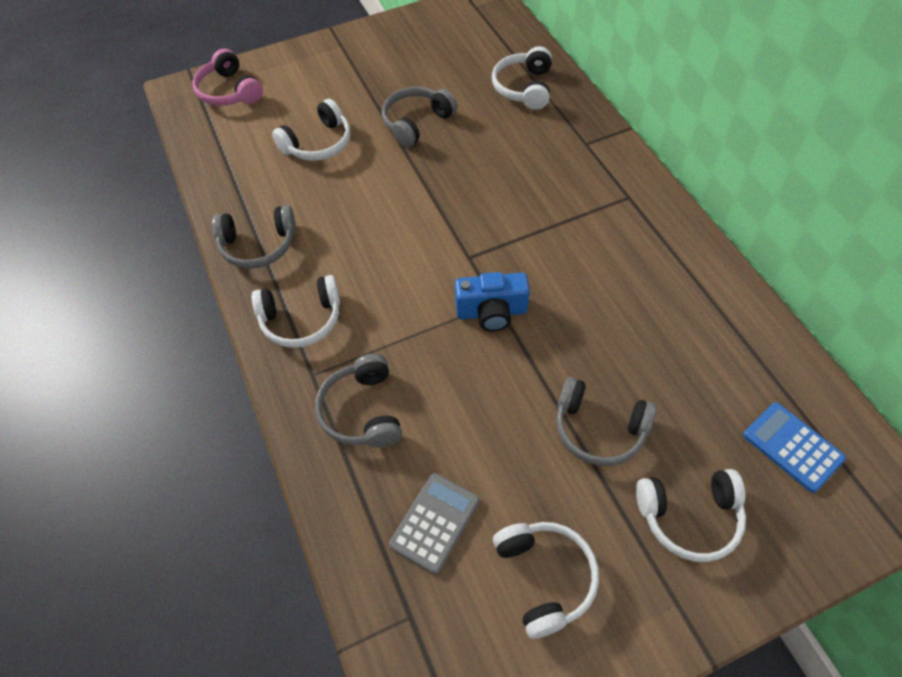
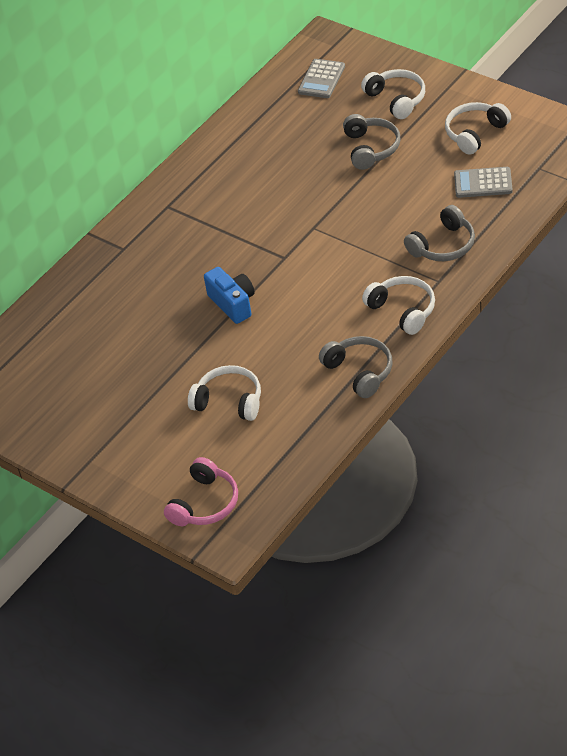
camera: 115 degrees left, 10 degrees down
(416, 122) = (162, 354): grey headphones -> none
(491, 312) = (323, 226): blue camera -> blue camera (233, 304)
(523, 88) = (75, 311): white headphones -> none
(792, 447) = (321, 79): blue calculator -> grey calculator

